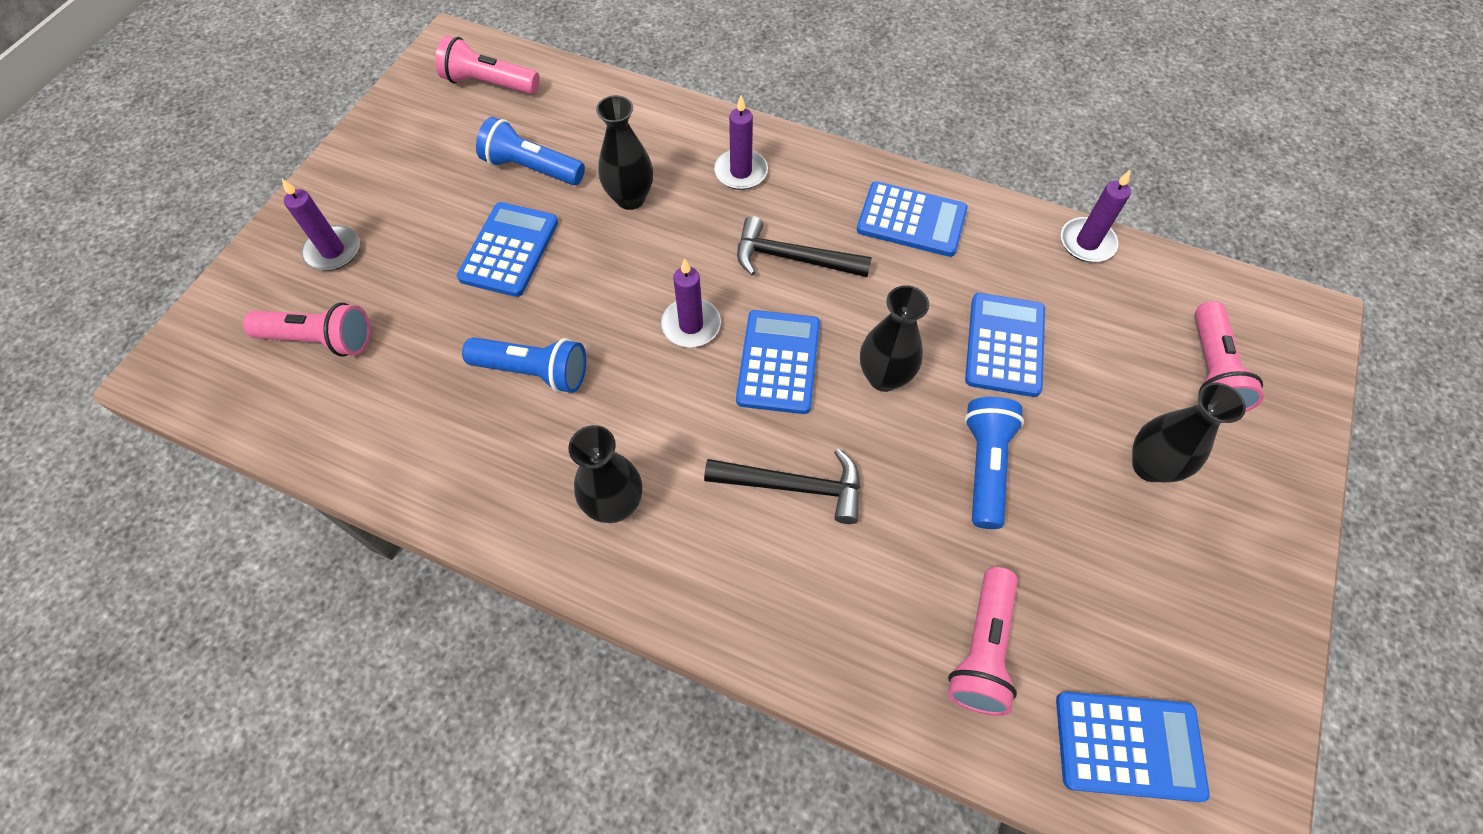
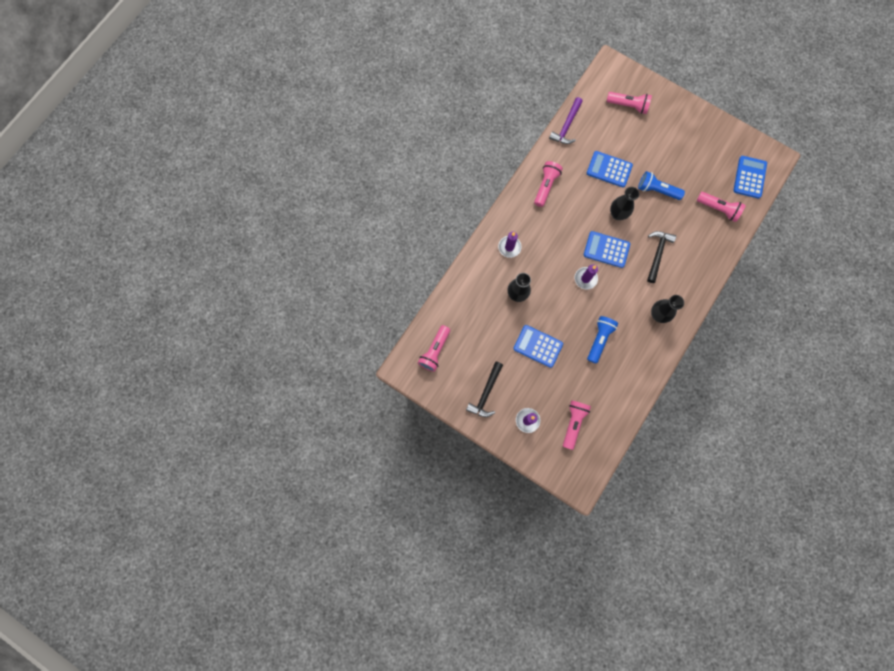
camera: 80 degrees left, 15 degrees up
(532, 168) = (493, 334): blue flashlight -> none
(792, 258) = (558, 235): black hammer -> black hammer (486, 393)
(911, 220) = (545, 186): blue calculator -> pink flashlight
(1087, 243) = (566, 126): purple candle -> purple hammer
(1150, 466) = (662, 139): black vase -> none

